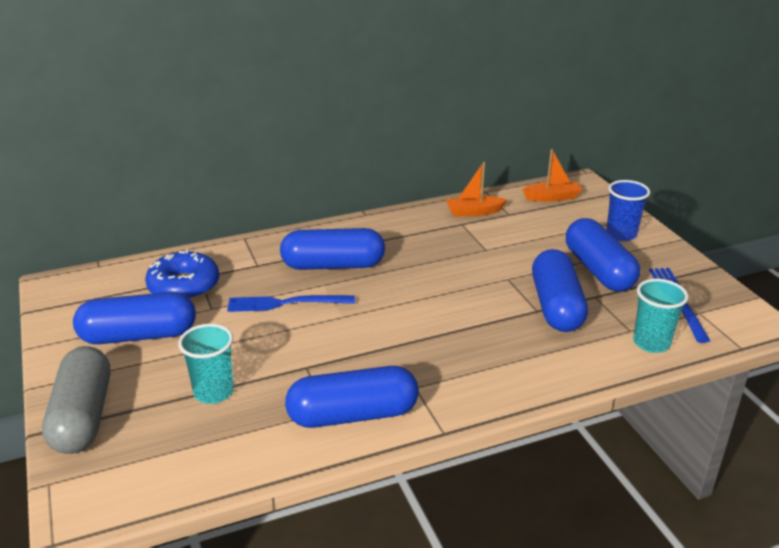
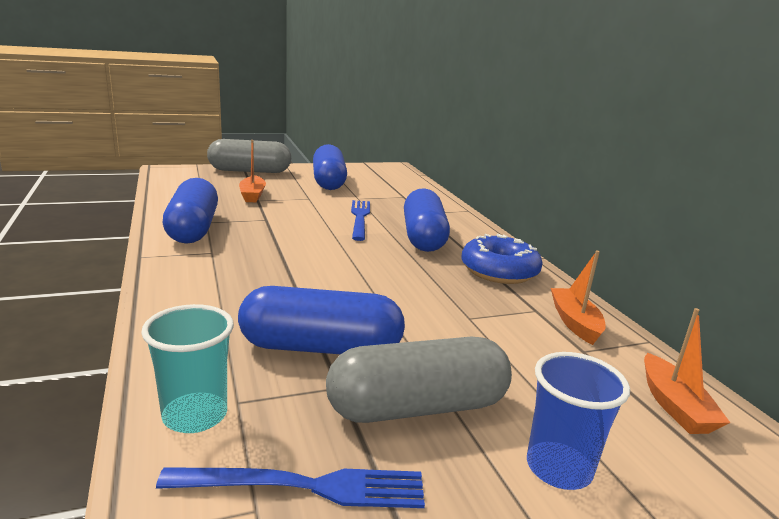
camera: 90 degrees right, 10 degrees down
(184, 286) = (390, 192): blue donut -> blue donut (499, 271)
(213, 392) = (252, 195): turquoise cup -> orange boat
(598, 270) = (417, 407): blue capsule -> grey capsule

